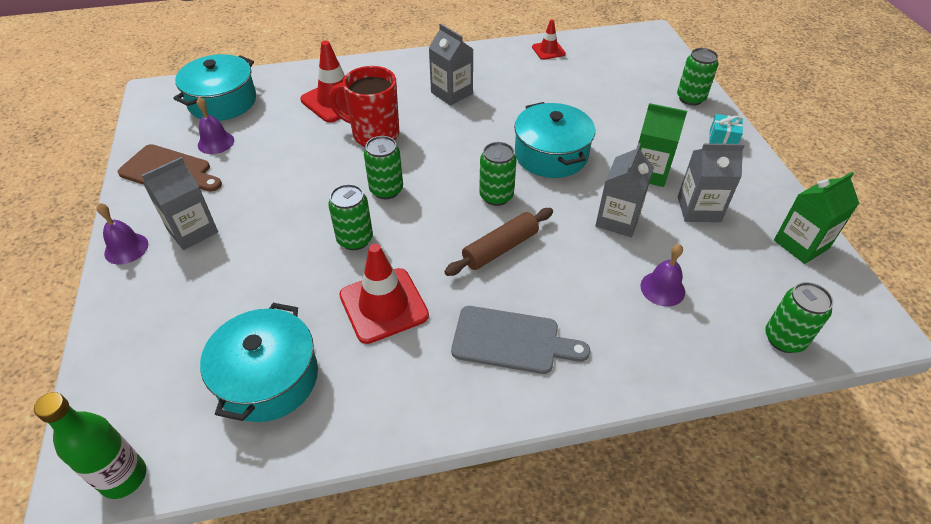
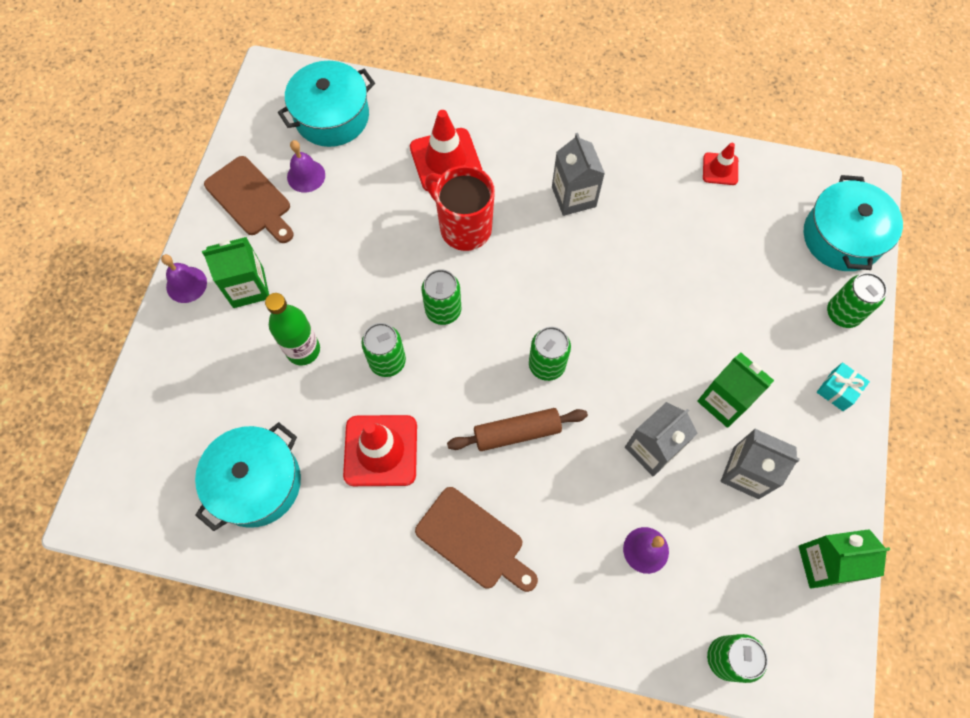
camera: 25 degrees right, 20 degrees up
(124, 477) = (122, 524): green bottle -> green bottle (303, 350)
(192, 231) = (248, 287): grey carton -> green carton
(511, 340) = (474, 540): grey cutting board -> brown cutting board
(551, 154) = (633, 332): turquoise pot -> turquoise pot (842, 237)

